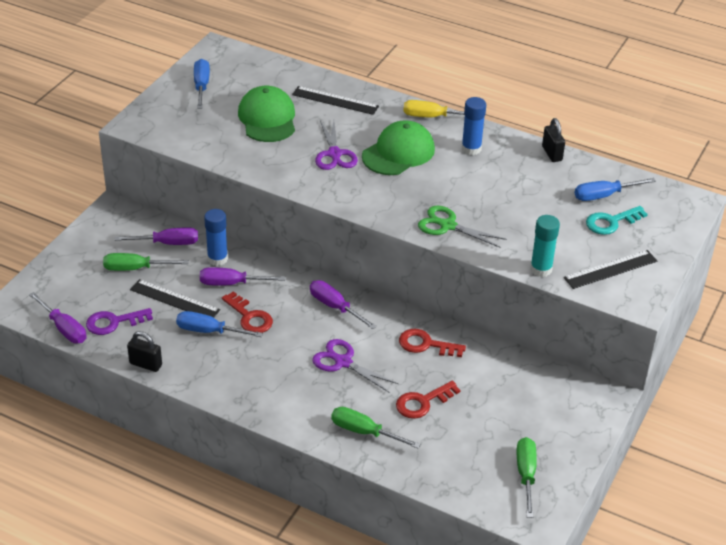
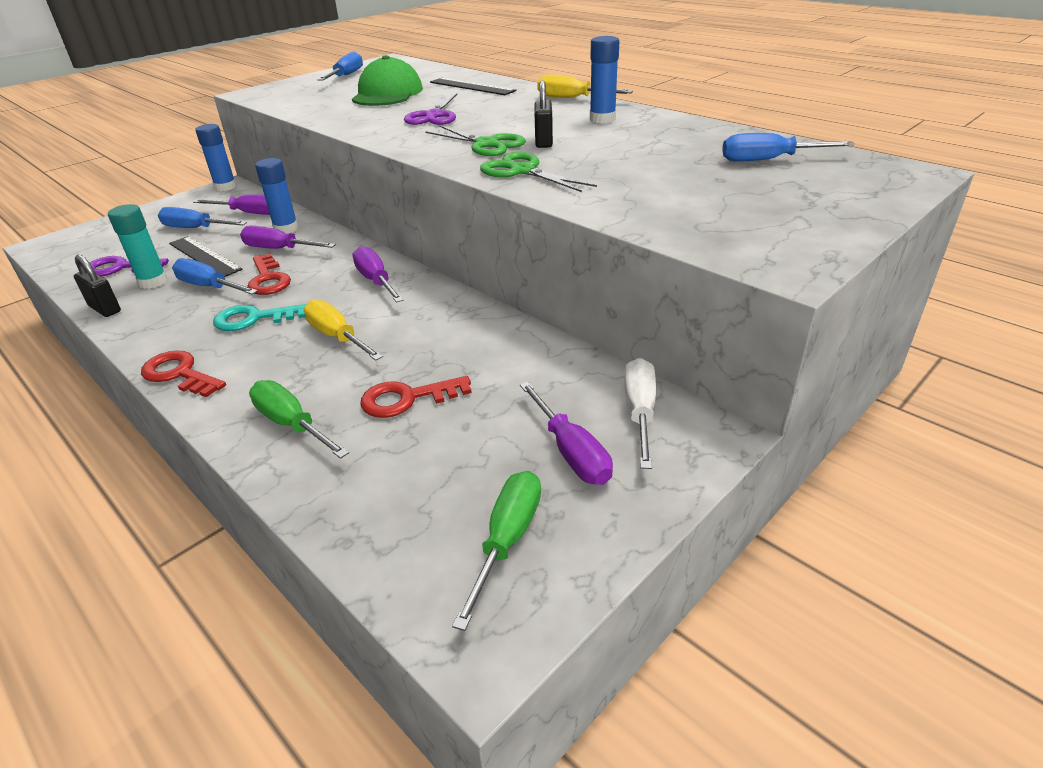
camera: 20 degrees right, 5 degrees down
(64, 329) = (64, 268): purple screwdriver -> purple screwdriver (571, 452)
(112, 210) = (225, 187): none -> blue glue stick
(135, 268) = (195, 228): green screwdriver -> blue screwdriver
(343, 362) = (337, 336): purple scissors -> yellow screwdriver
(398, 153) = (510, 118): green cap -> none
(402, 193) = (486, 144): none -> green scissors
(426, 344) = (462, 331): red key -> red key (179, 374)
(541, 269) = (632, 218): turquoise glue stick -> turquoise glue stick (153, 282)
(552, 153) = (708, 126): black padlock -> black padlock (543, 142)
(562, 387) = (640, 411): none -> white screwdriver
(610, 269) = (751, 227): black ruler -> none
(611, 222) = (770, 182): turquoise key -> turquoise key (254, 319)

